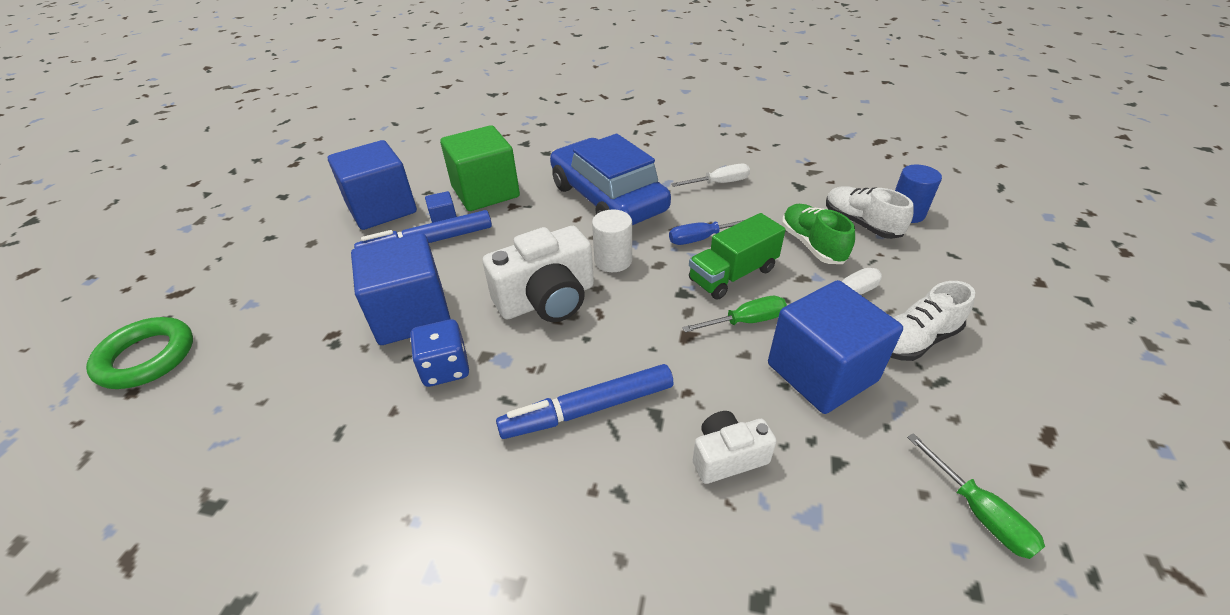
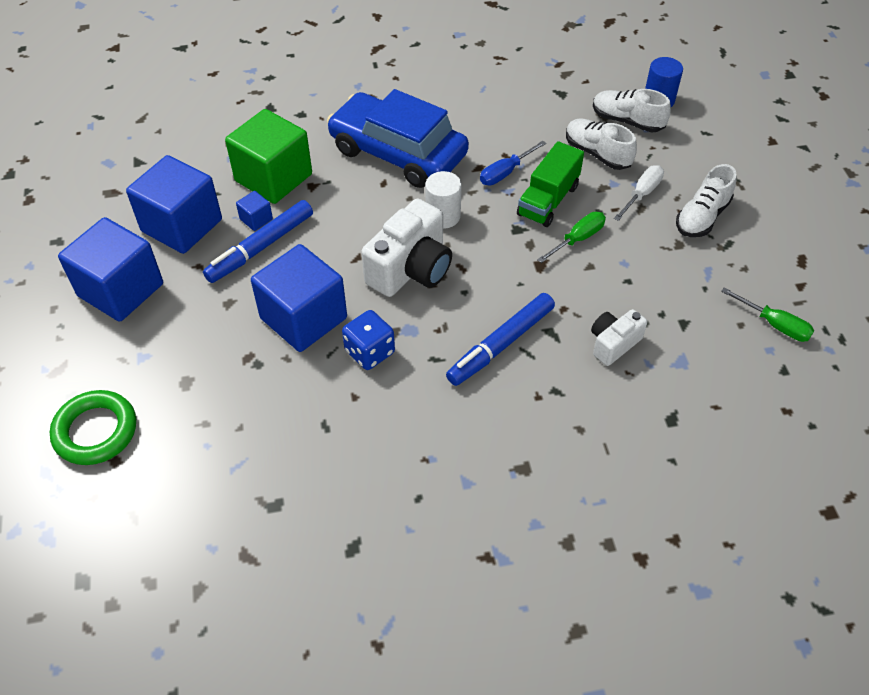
camera: 25 degrees left, 10 degrees up
(719, 183) = (490, 108): white screwdriver -> none
(812, 245) = (597, 153): green shoe -> white shoe
(821, 372) = (649, 263): blue cube -> blue cube (121, 290)

